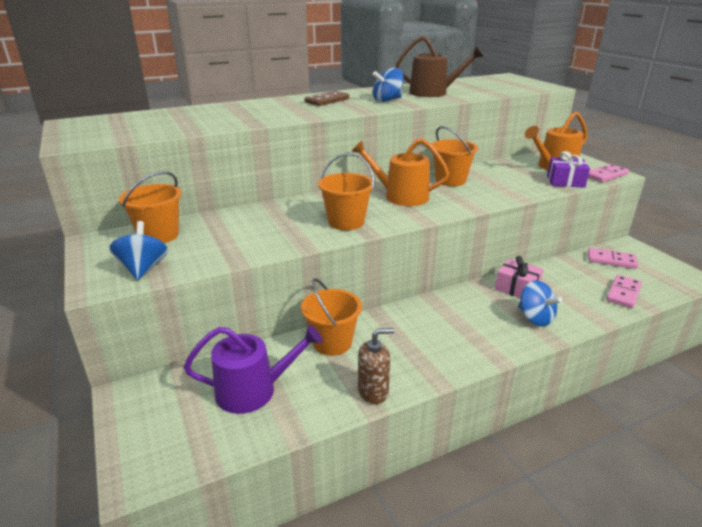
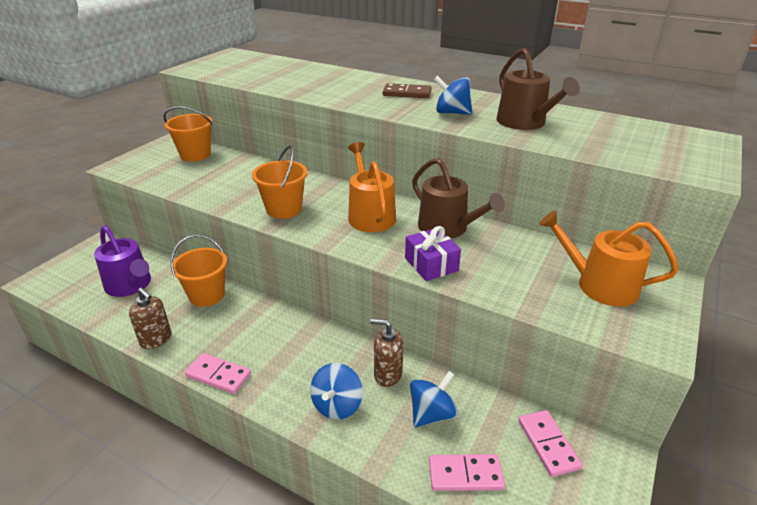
camera: 55 degrees right, 5 degrees up
(143, 269) = (146, 170): blue spinning top -> blue spinning top (432, 414)
(450, 180) = (447, 228): orange bucket -> brown watering can
(517, 288) = (387, 374): pink gift -> brown soap dispenser
(565, 181) = (556, 305): purple gift -> purple gift (431, 264)
(605, 175) = (634, 336): pink domino -> pink domino (218, 375)

